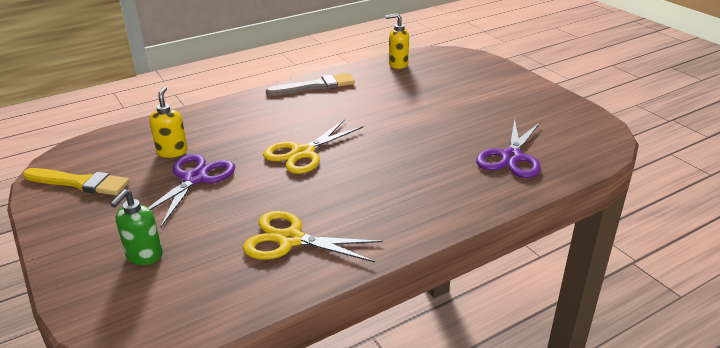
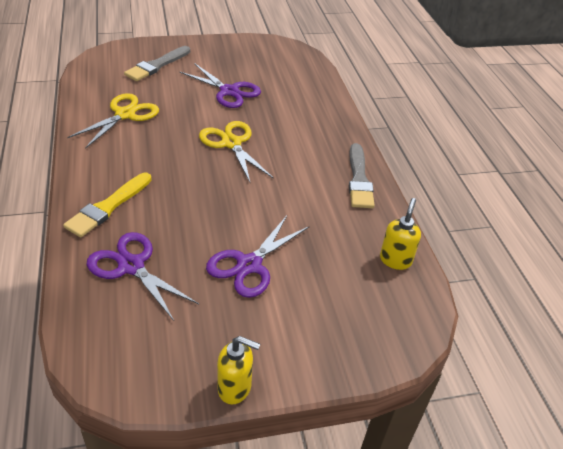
camera: 105 degrees right, 10 degrees up
(80, 183) = (255, 52): yellow brush -> yellow brush (108, 207)
(144, 256) = (157, 65): green soap dispenser -> grey brush
(172, 151) = (274, 87): yellow soap dispenser -> yellow soap dispenser (235, 388)
(456, 110) = (249, 265): none -> purple scissors

